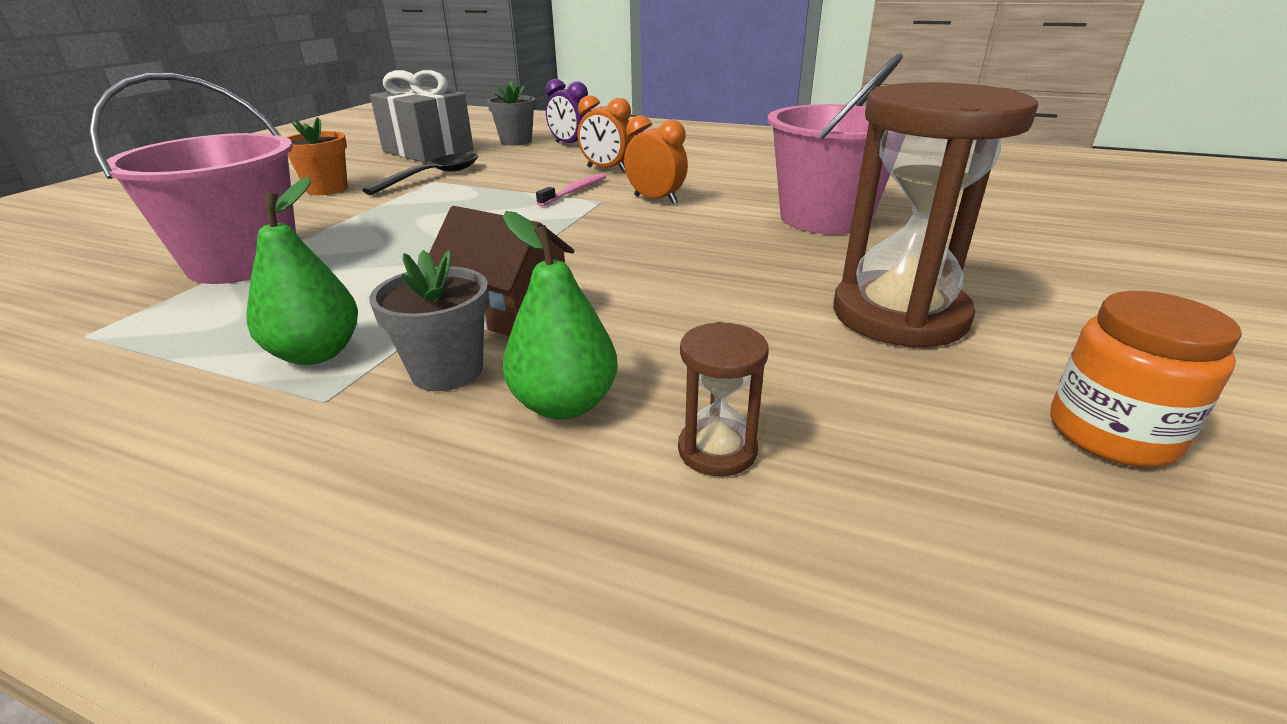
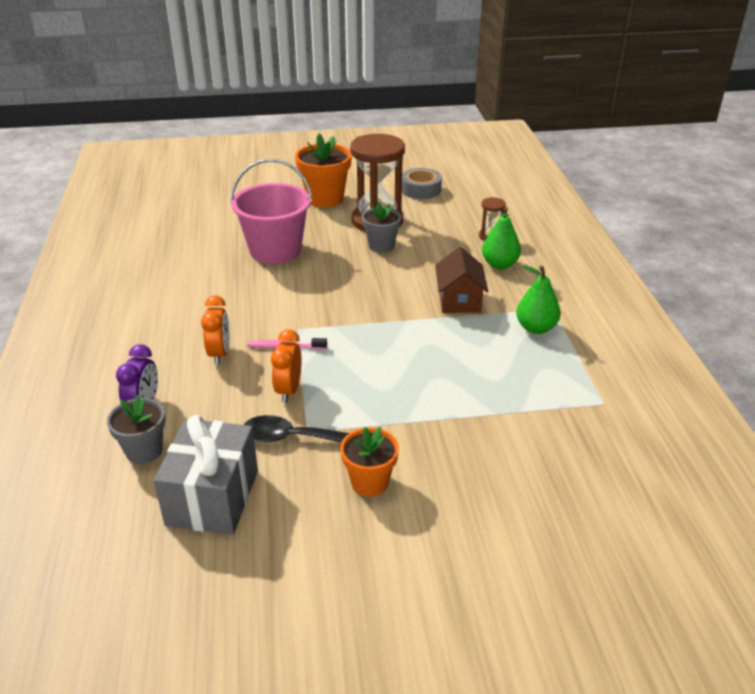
camera: 120 degrees left, 5 degrees up
(244, 262) = (505, 415): pink bucket -> none
(447, 371) = (510, 293): grey flower pot -> grey flower pot (381, 246)
(655, 200) = (281, 309): orange clock -> orange clock (289, 390)
(1043, 287) = (325, 198): none -> orange flower pot
(1111, 433) = (421, 190): orange jar -> grey tape

